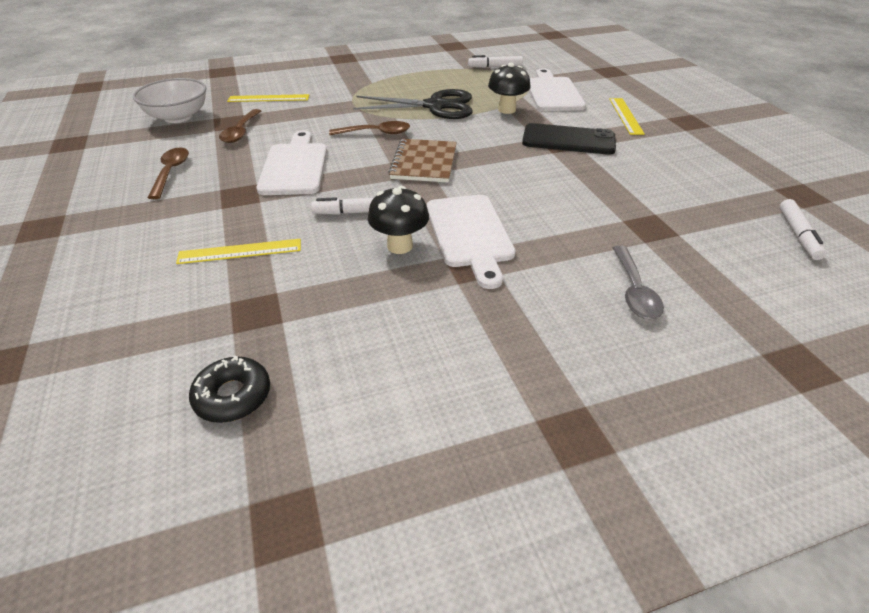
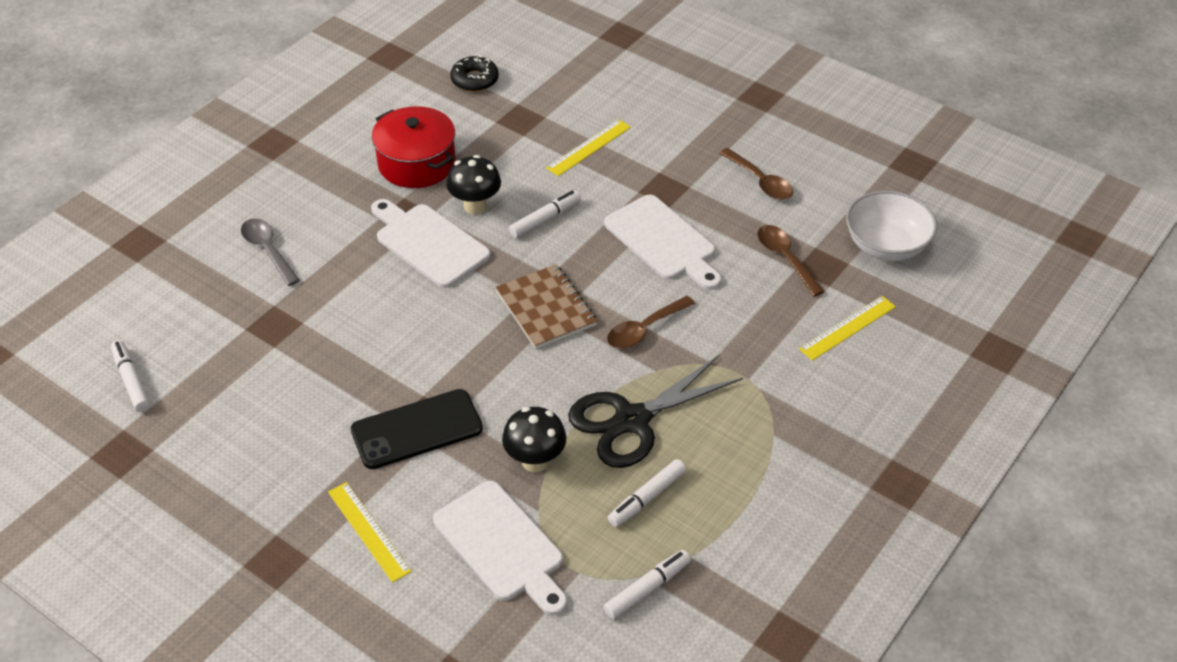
camera: 145 degrees right, 5 degrees up
(413, 313) = (416, 163): none -> red pot
(462, 85) = (647, 498): none -> white marker

